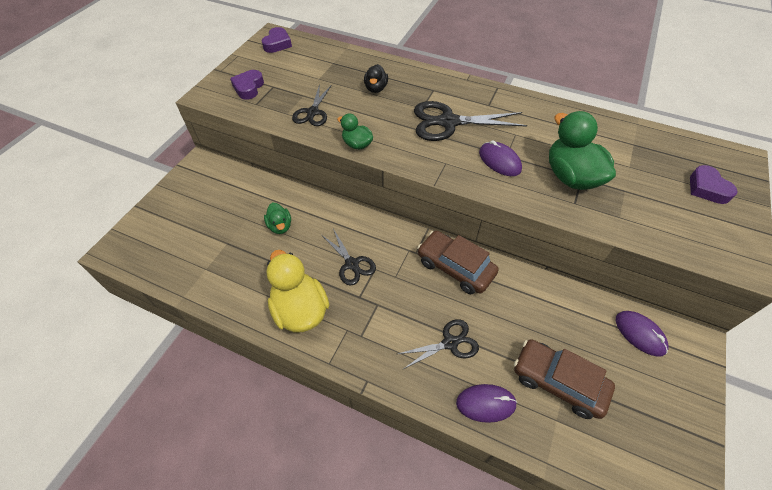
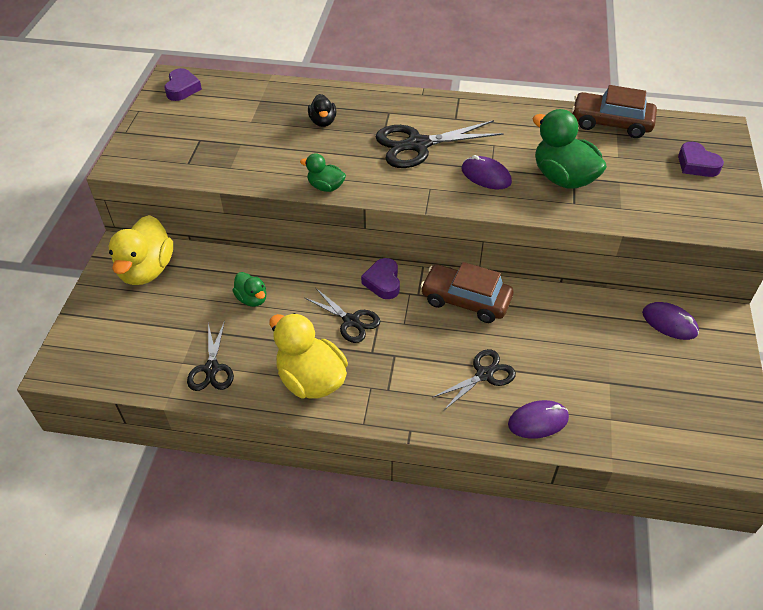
camera: 15 degrees left, 5 degrees down
(211, 184) = (147, 270): none -> yellow duck
(248, 88) = (170, 146): purple heart -> purple heart (383, 282)
(312, 112) = (260, 161): black scissors -> black scissors (211, 369)
(558, 382) = (602, 385): brown car -> brown car (611, 123)

